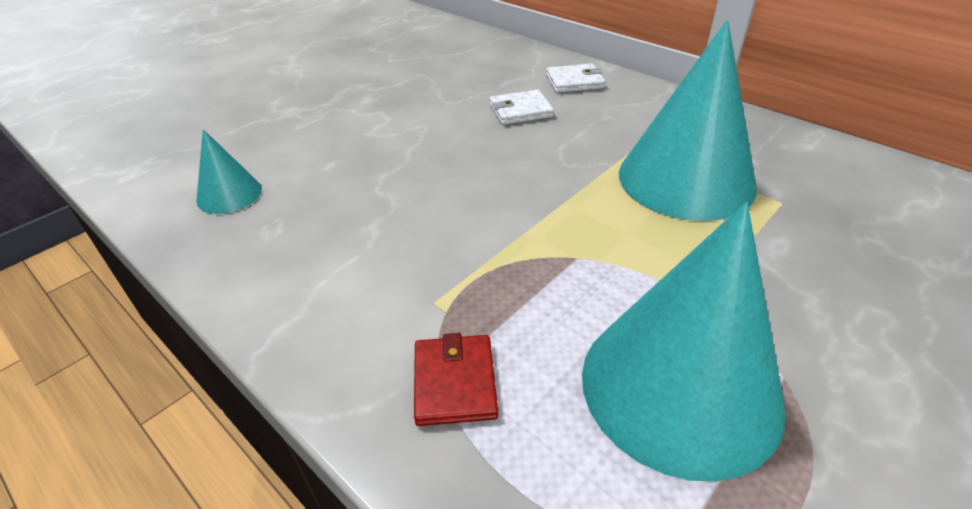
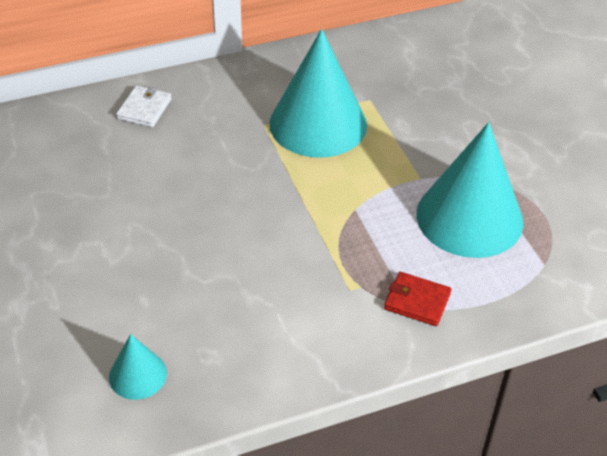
camera: 65 degrees left, 5 degrees up
(520, 111) = (162, 159): white wallet -> none

